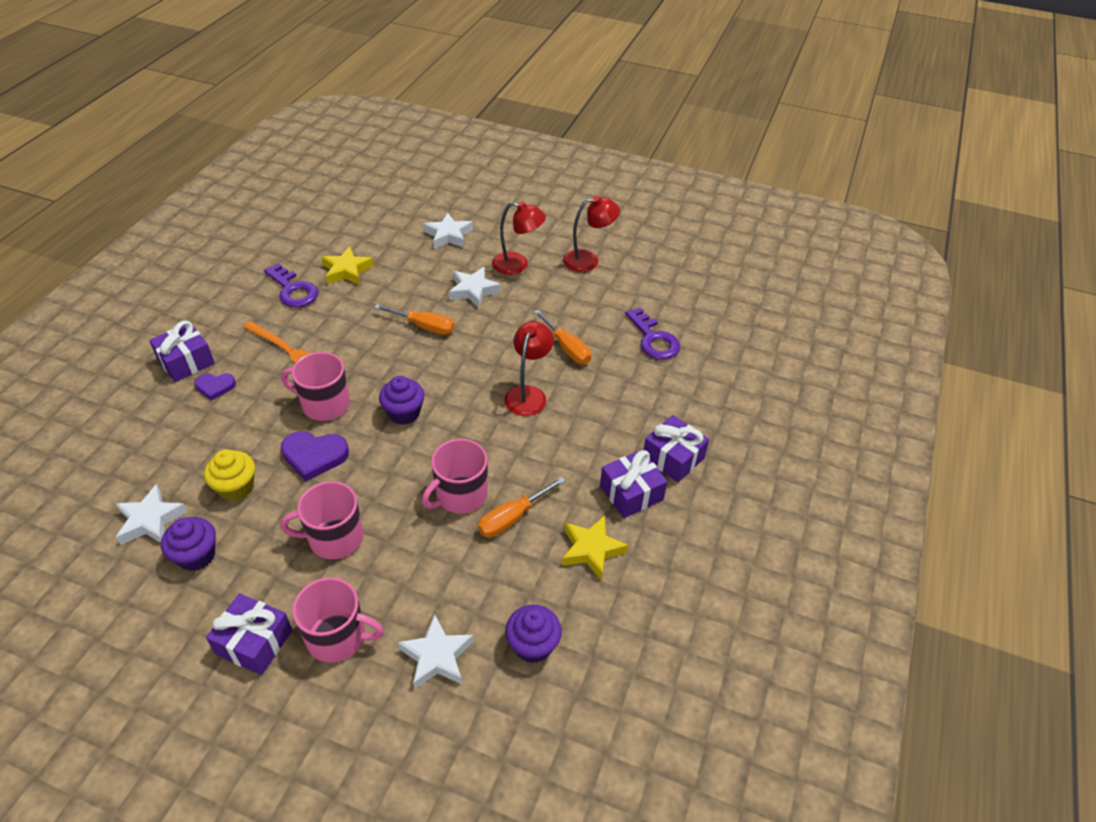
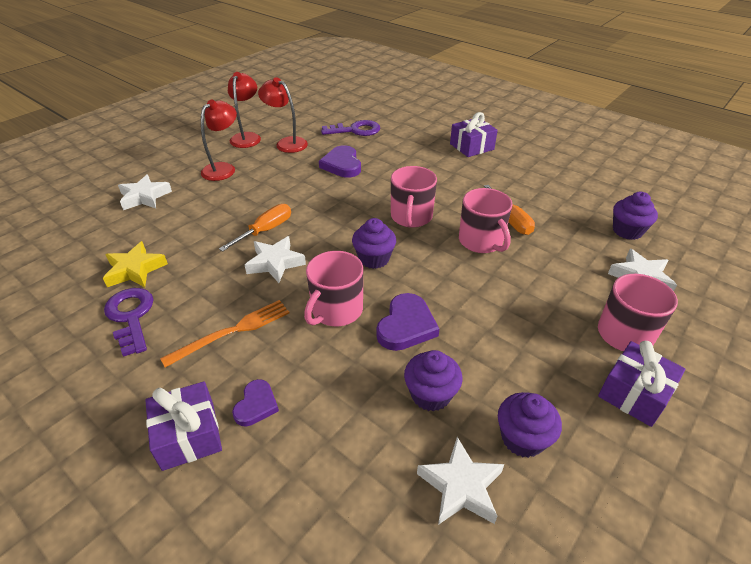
camera: 70 degrees left, 5 degrees down
(236, 487) = (430, 394): yellow cupcake -> purple cupcake
(293, 290) = (131, 316): purple key -> purple key turned 90 degrees counterclockwise
(334, 538) = (515, 323): pink mug -> pink mug (411, 217)
(473, 290) = (237, 196): white star -> white star (275, 263)
(528, 394) = (384, 190): red lamp -> red lamp (286, 143)
(567, 348) = (342, 165): orange screwdriver -> purple heart
(591, 549) = (546, 192): yellow star -> none
(631, 493) = (498, 167): purple gift -> none

